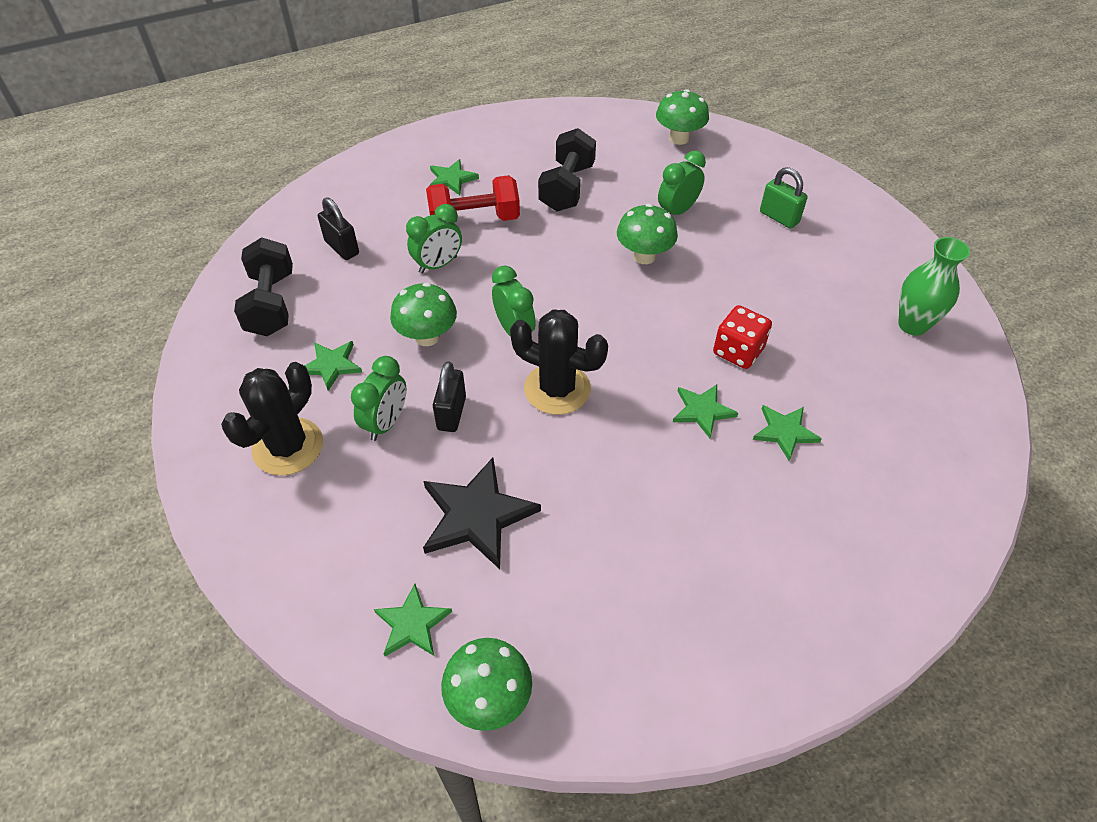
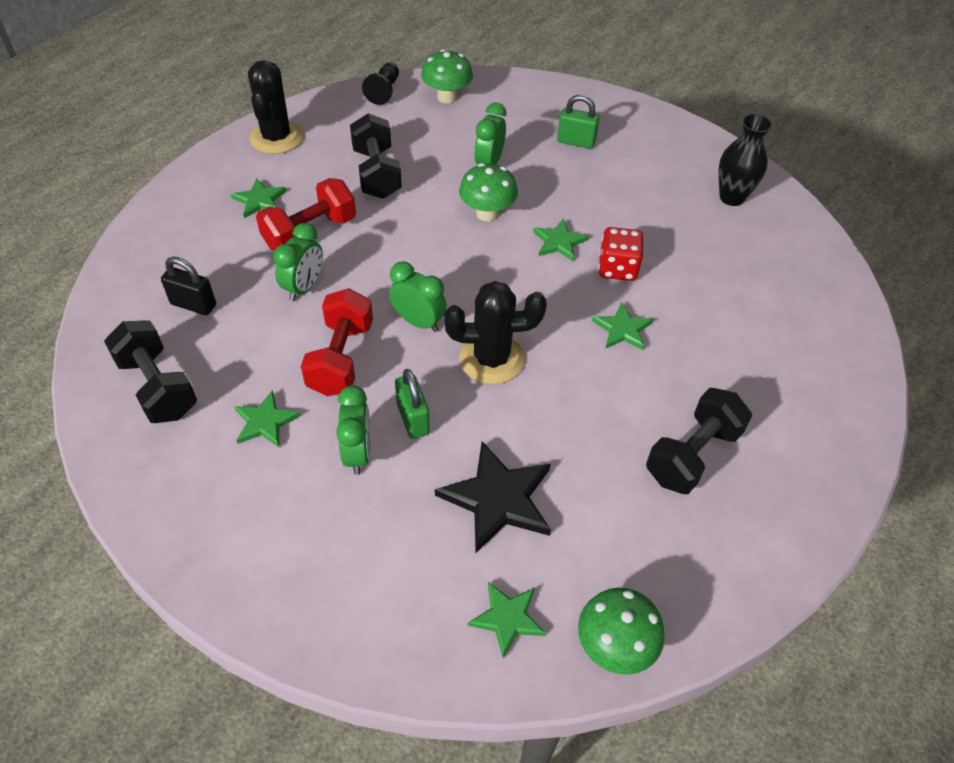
camera: 30 degrees left, 0 degrees up
(288, 447) = (277, 516): black cactus -> black cactus (276, 138)
(427, 337) = (341, 358): green mushroom -> red dumbbell
(451, 413) = (413, 419): black padlock -> green padlock
(623, 116) = (384, 91): none -> black pawn
(690, 559) = (692, 455): none -> black dumbbell
(785, 432) = (695, 321): green star -> green star (559, 242)
(912, 325) = (731, 197): green vase -> black vase

